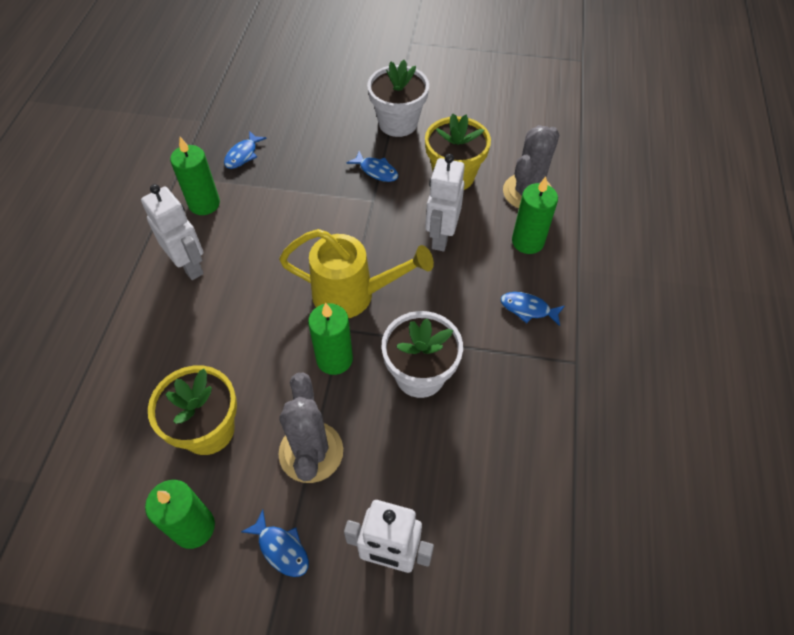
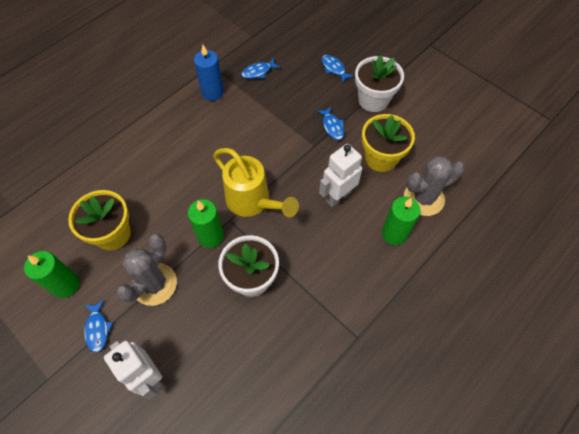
camera: 35 degrees right, 5 degrees up
(190, 266) = (176, 128): white robot -> none
(204, 204) = (212, 92): green candle -> blue candle
(528, 309) = (355, 280): blue fish -> blue fish (334, 68)

